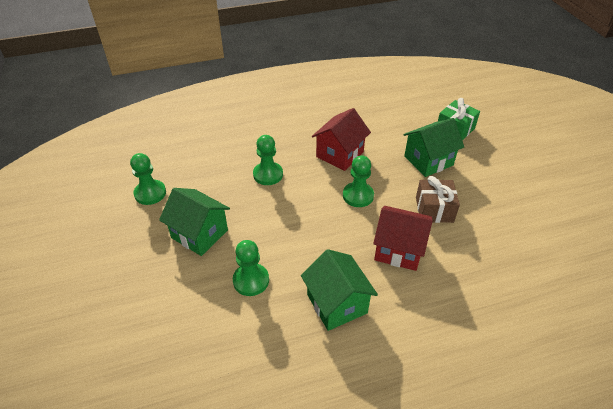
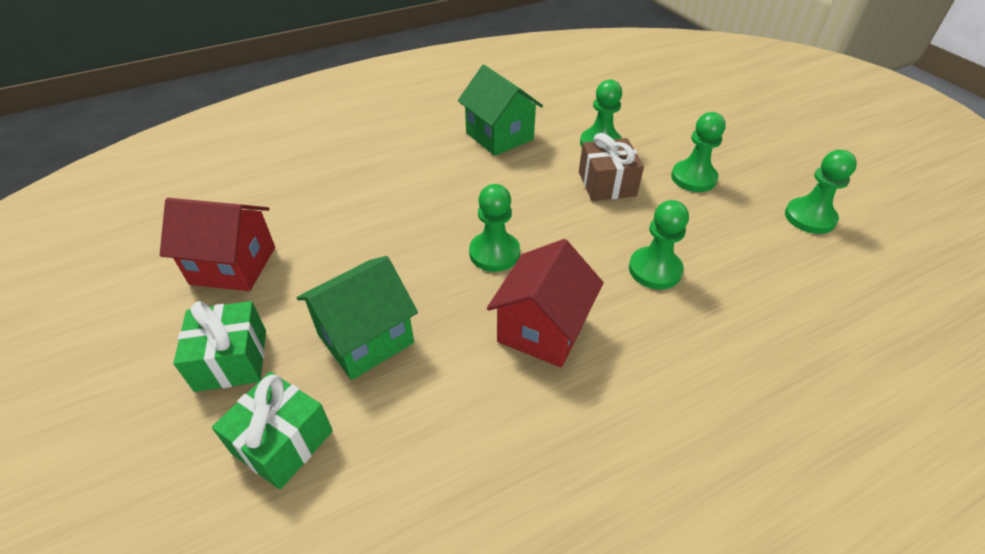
camera: 170 degrees right, 0 degrees up
(199, 234) = (693, 178): green house -> green pawn
(398, 250) = (431, 190): red house -> red house (233, 265)
(434, 209) = (373, 246): brown gift -> brown gift (607, 184)
(492, 159) = (231, 360): none -> green gift

